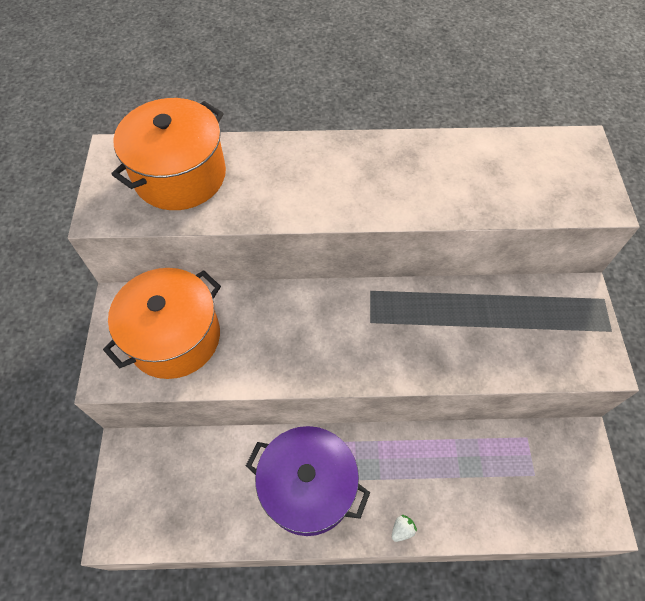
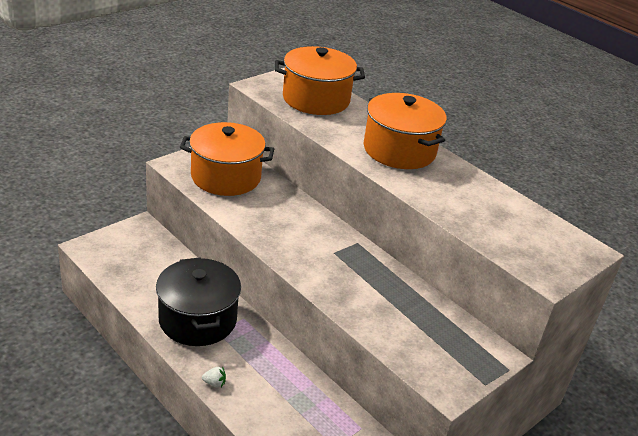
camera: 45 degrees right, 25 degrees down
(308, 488) = (198, 319): purple pot -> black pot
(334, 171) = (399, 150): none -> orange pot

